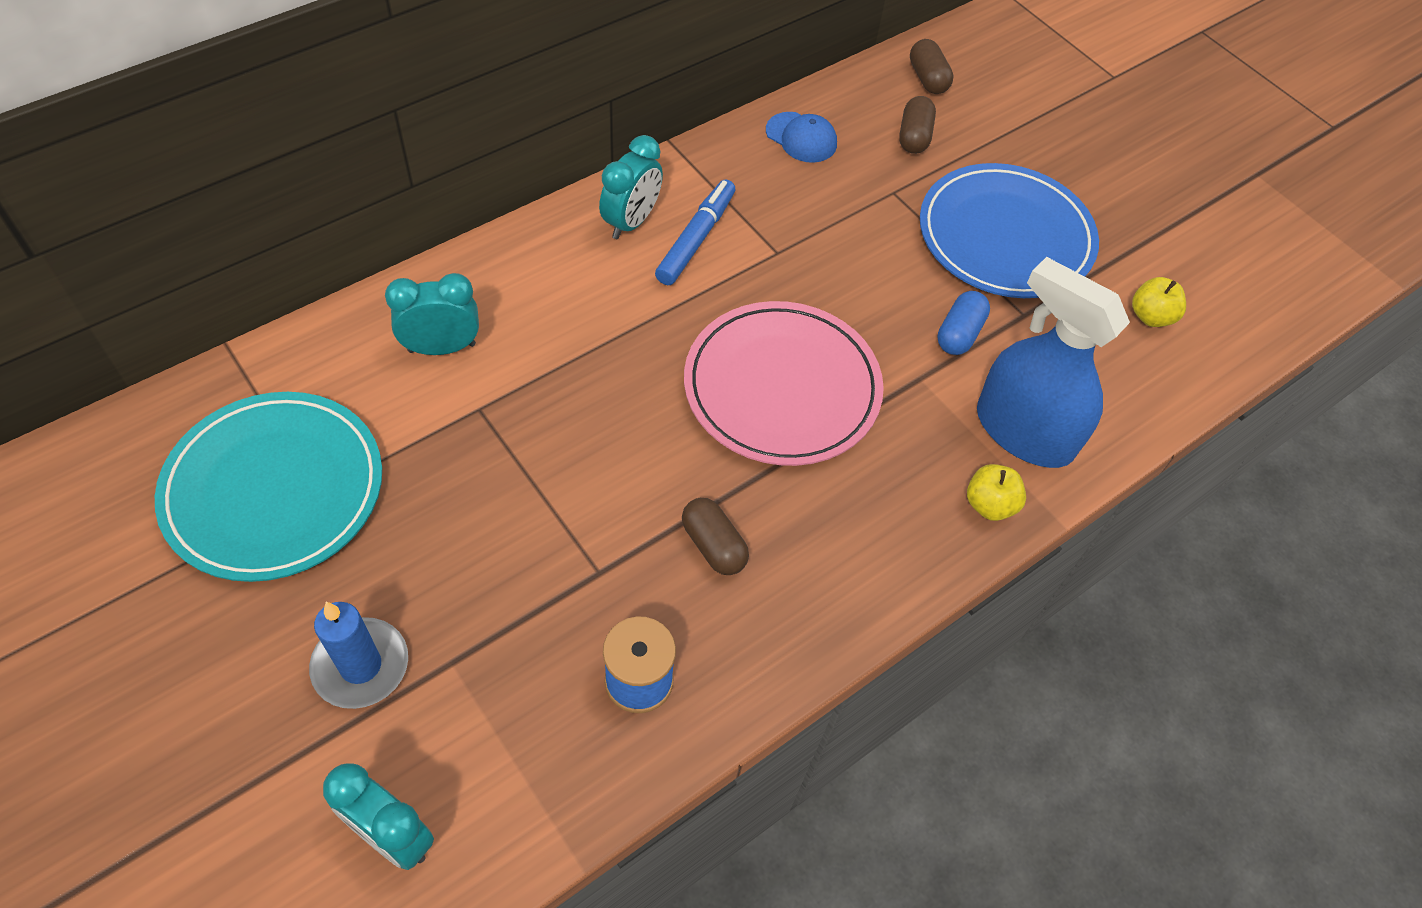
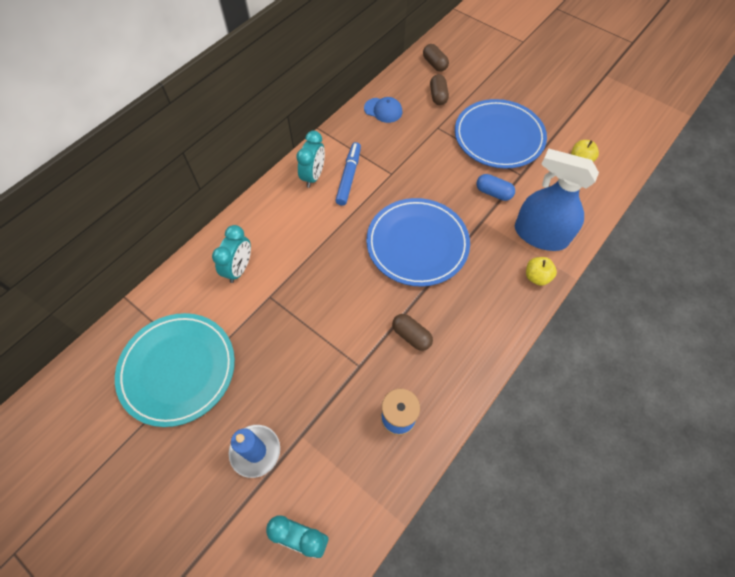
camera: 10 degrees left, 5 degrees up
(442, 347) = (239, 269): turquoise clock -> turquoise clock turned 135 degrees clockwise
(782, 387) = (417, 244): pink plate -> blue plate
(959, 334) = (493, 193): blue capsule -> blue capsule turned 75 degrees counterclockwise

